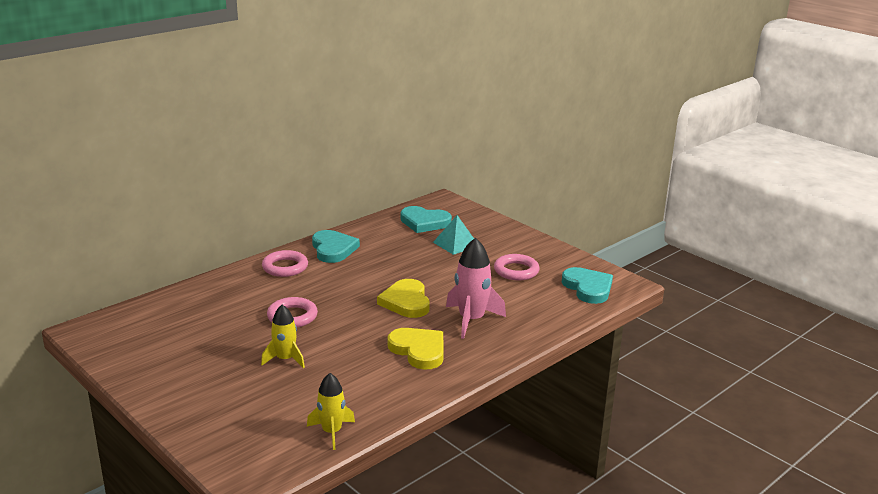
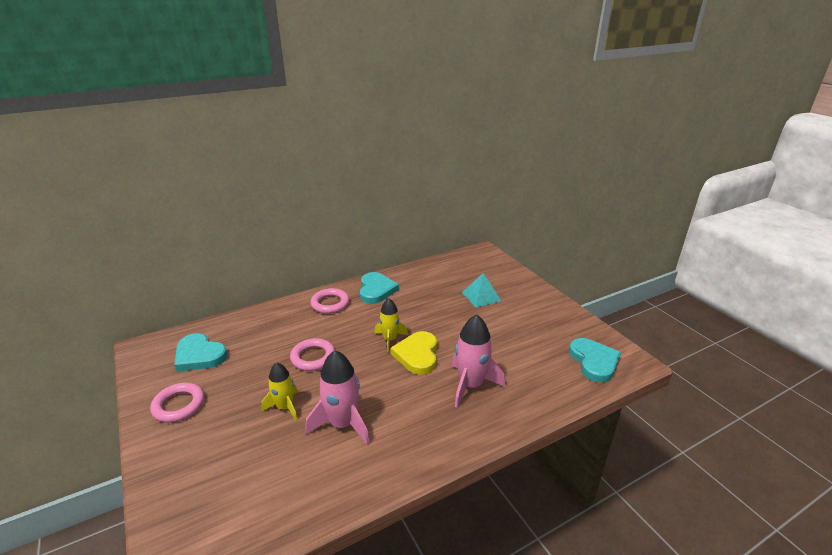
camera: 15 degrees right, 5 degrees up
(332, 432) = (285, 515): yellow rocket -> yellow rocket (390, 339)
(353, 364) = (343, 424): none -> pink rocket
(418, 350) = (409, 416): yellow heart -> none
(424, 222) = (461, 271): turquoise heart -> turquoise heart (199, 355)
(516, 271) = (528, 332): pink ring -> pink ring (179, 405)

